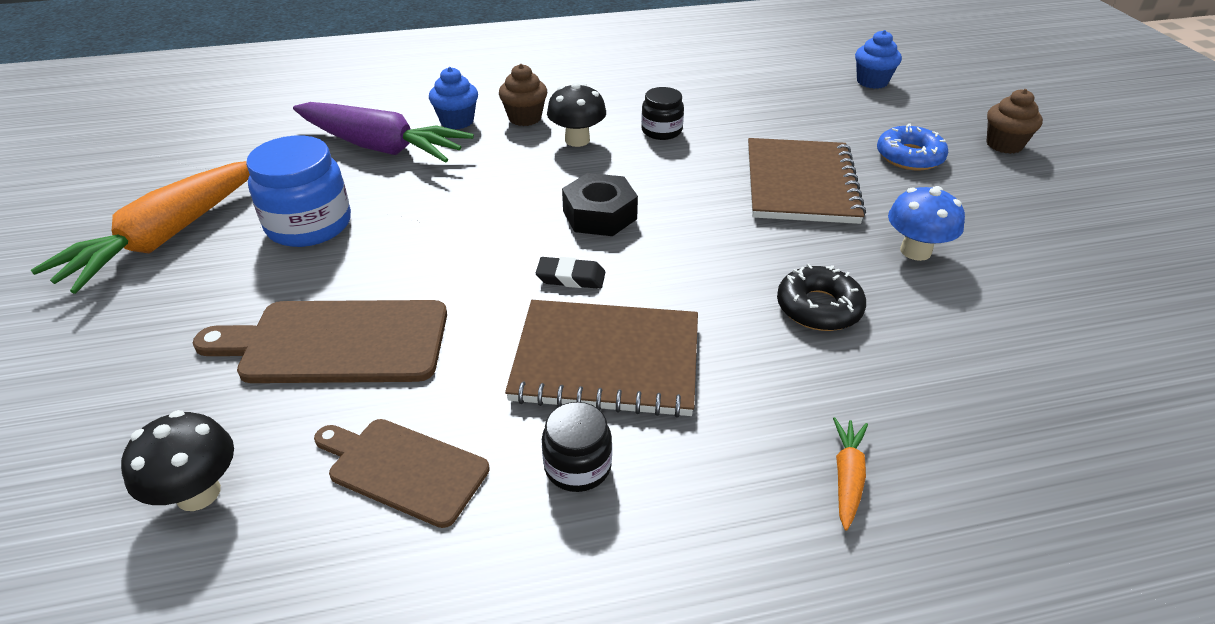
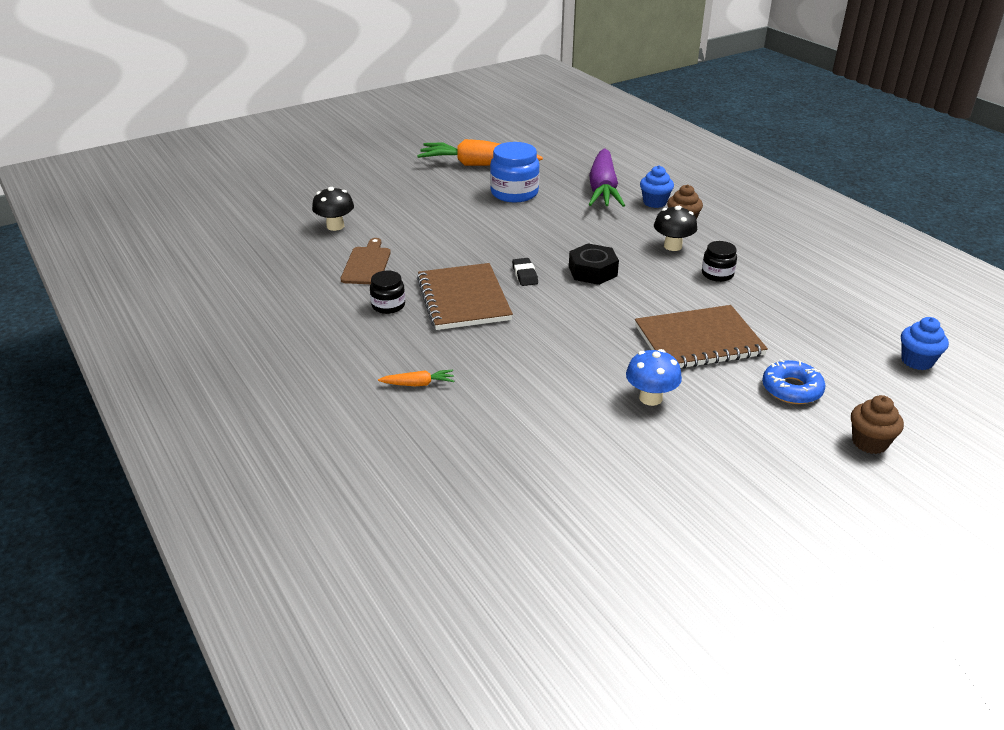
camera: 70 degrees right, 5 degrees down
(337, 342) = (433, 227): brown cutting board -> none
(819, 307) = (555, 362): black donut -> none

